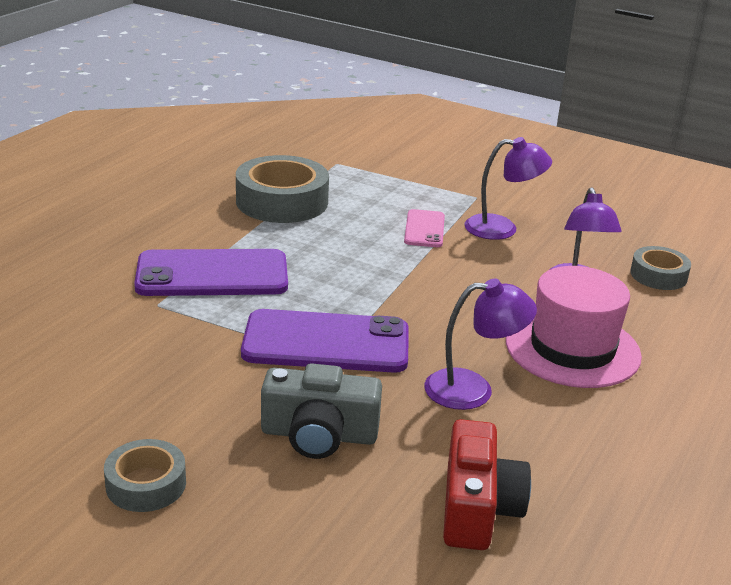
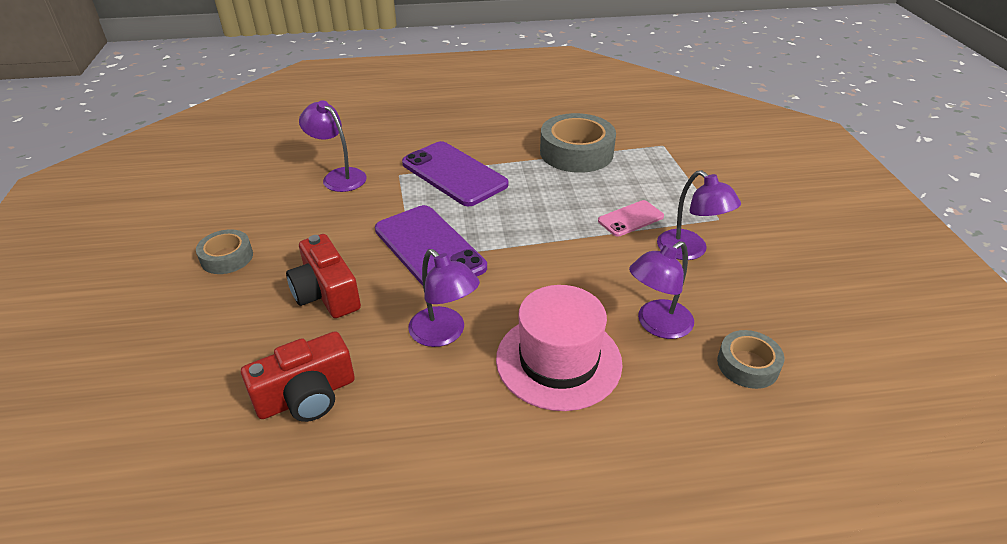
camera: 55 degrees right, 10 degrees up
(93, 343) = (338, 176): none -> purple lamp
(319, 435) = (326, 293): grey camera -> red camera

